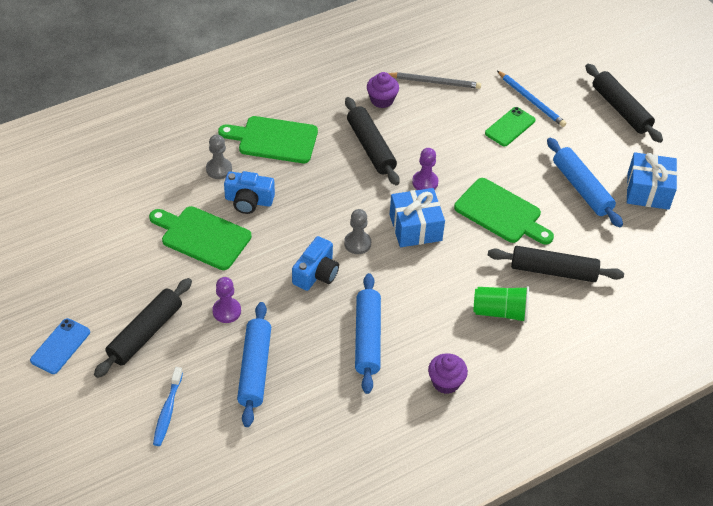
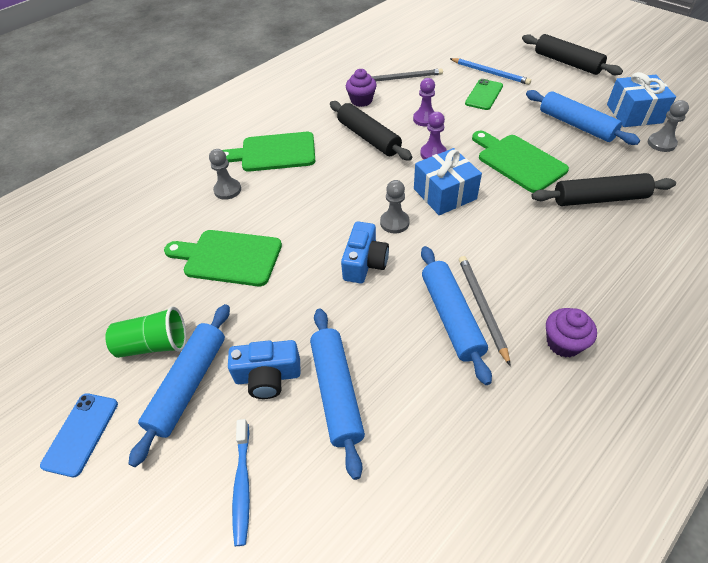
camera: 10 degrees left, 0 degrees up
(145, 333) = (189, 385): black rolling pin -> blue rolling pin
(226, 311) = (280, 330): purple pawn -> purple pawn (425, 119)
(249, 201) = (267, 211): blue camera -> blue camera (268, 376)
(396, 338) = (482, 308): none -> grey pencil
(500, 312) = (574, 251): green cup -> green cup (154, 345)
(501, 213) = (518, 161): green cutting board -> green cutting board turned 150 degrees counterclockwise
(651, 231) = (661, 143): none -> grey pawn

